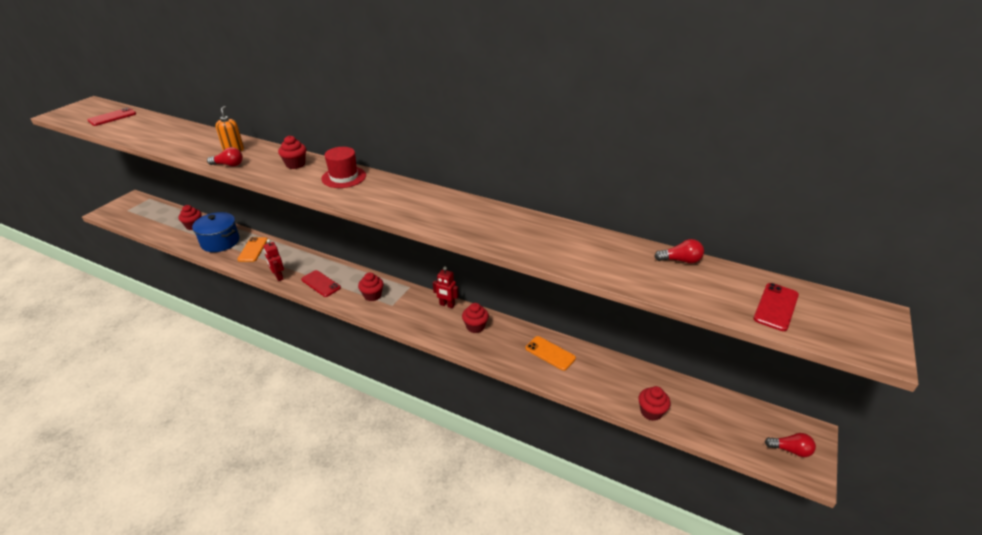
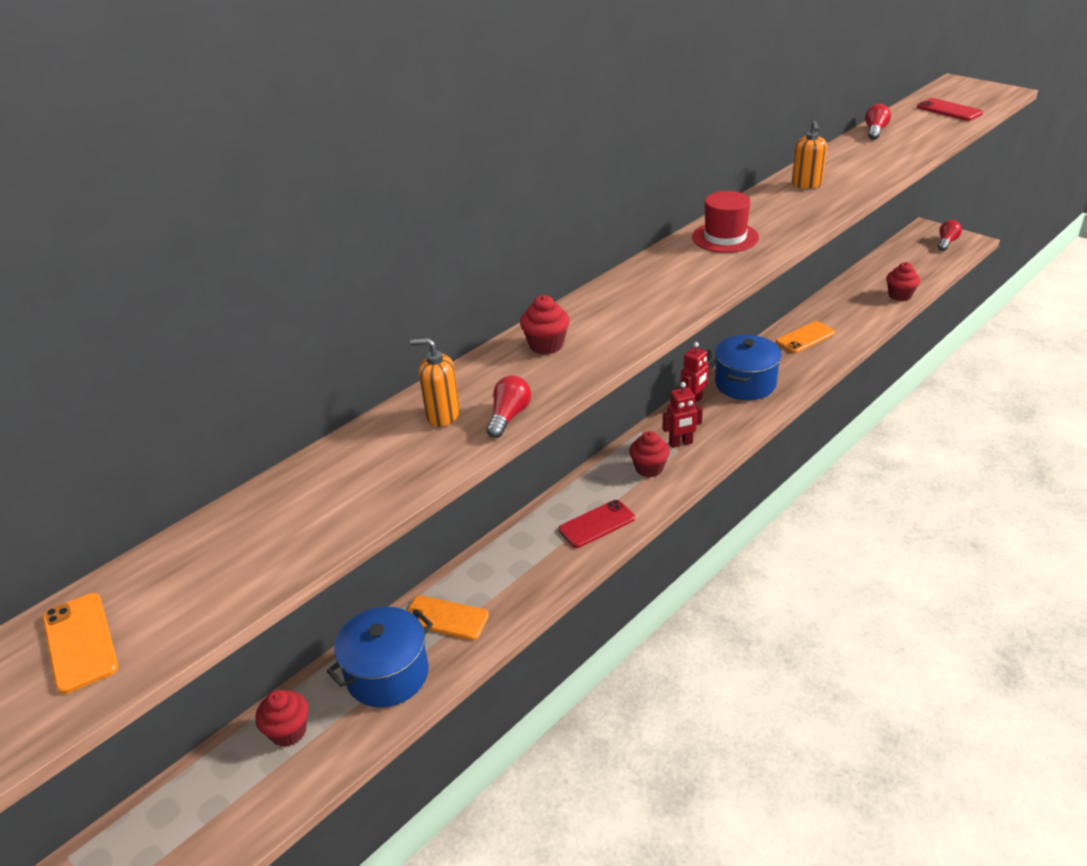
camera: 70 degrees left, 0 degrees up
(112, 117) = (80, 642): red phone -> orange phone
(278, 277) = (555, 577): red robot -> red robot (681, 443)
(344, 177) = (616, 301): red hat -> red hat (725, 237)
(475, 327) = (745, 383): red cupcake -> blue pot
(539, 230) = (806, 184): none -> orange soap dispenser

